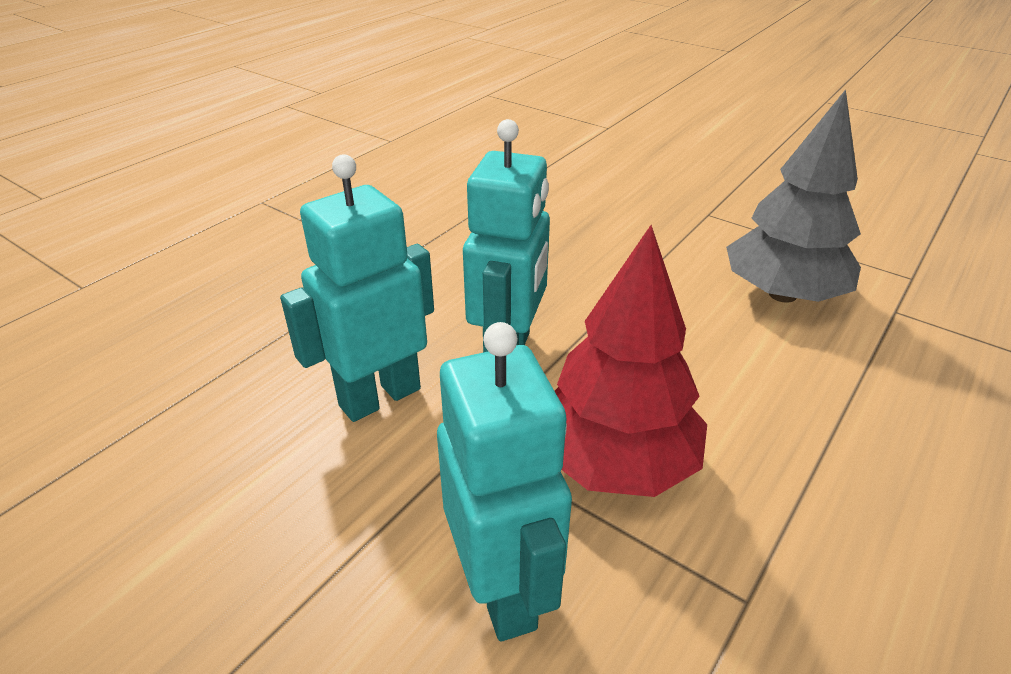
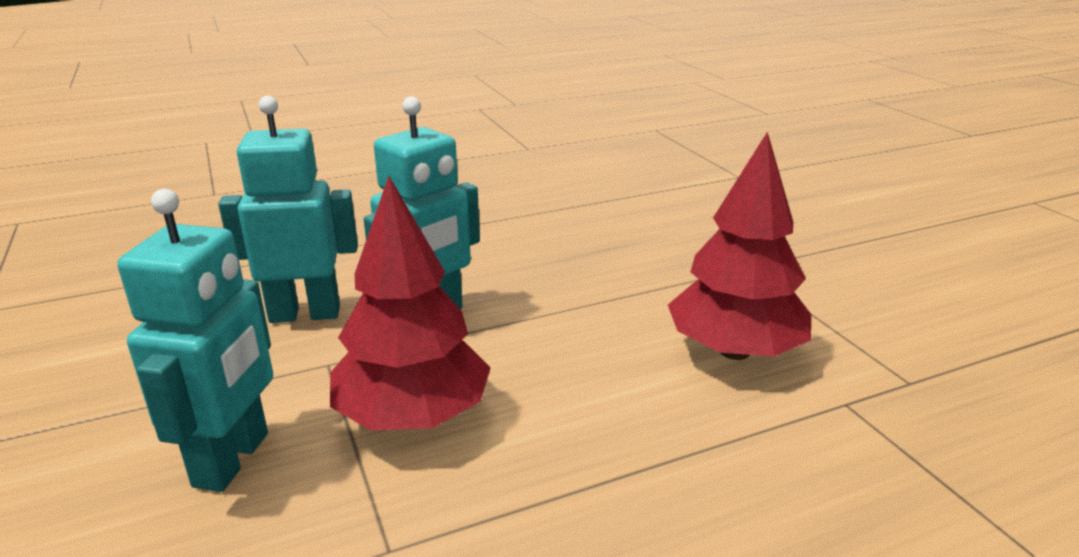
camera: 30 degrees right, 10 degrees down
(782, 294) = (734, 351): grey tree -> red tree

